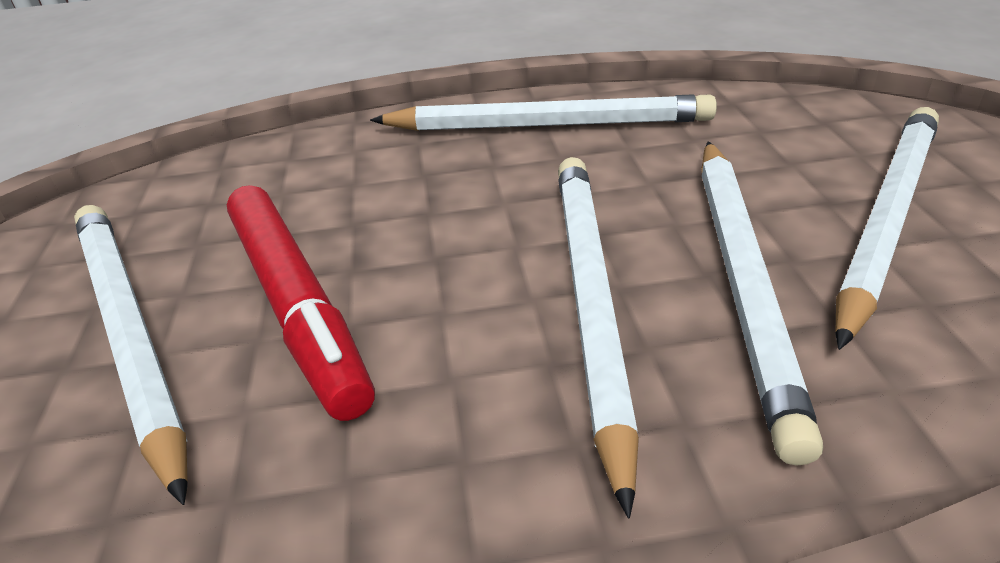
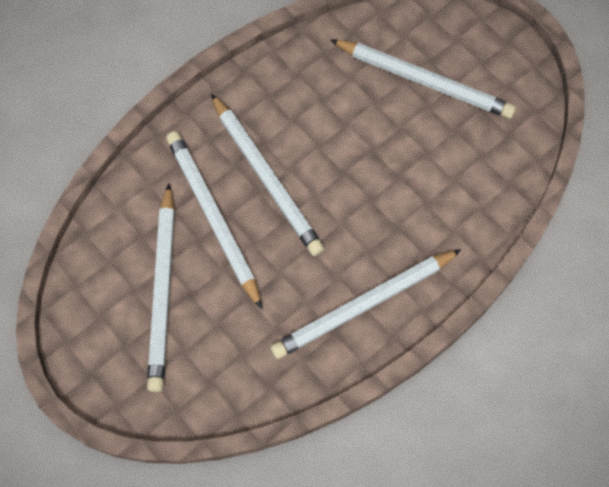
camera: 145 degrees right, 30 degrees up
(297, 305) = (375, 121): red marker -> none

